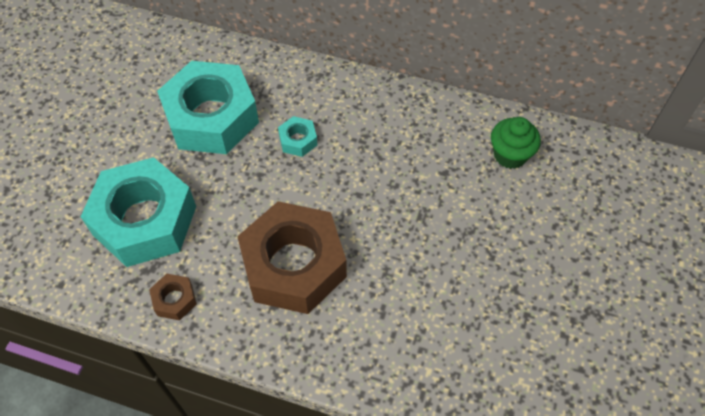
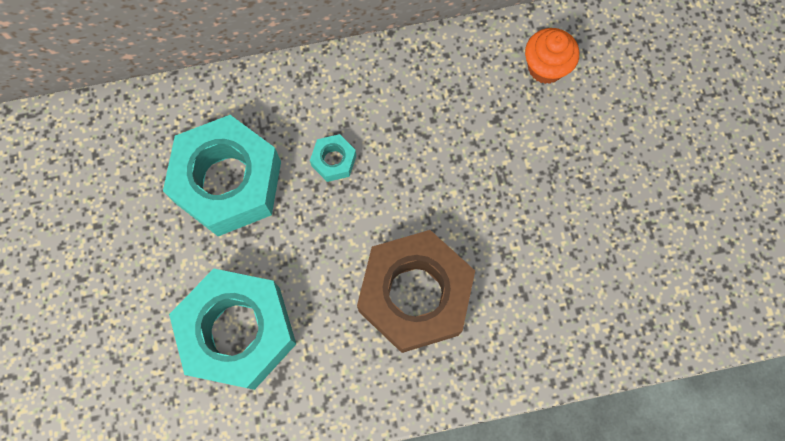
camera: 30 degrees left, 15 degrees up
(174, 300) = (325, 395): brown nut -> none
(510, 155) = (545, 67): green cupcake -> orange cupcake

